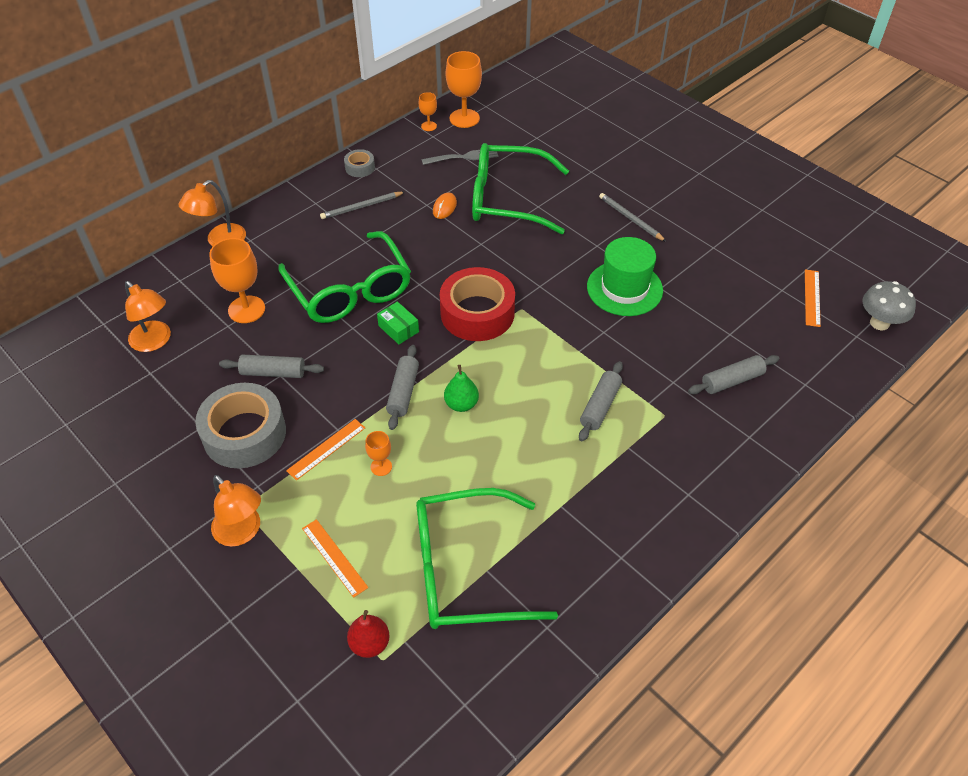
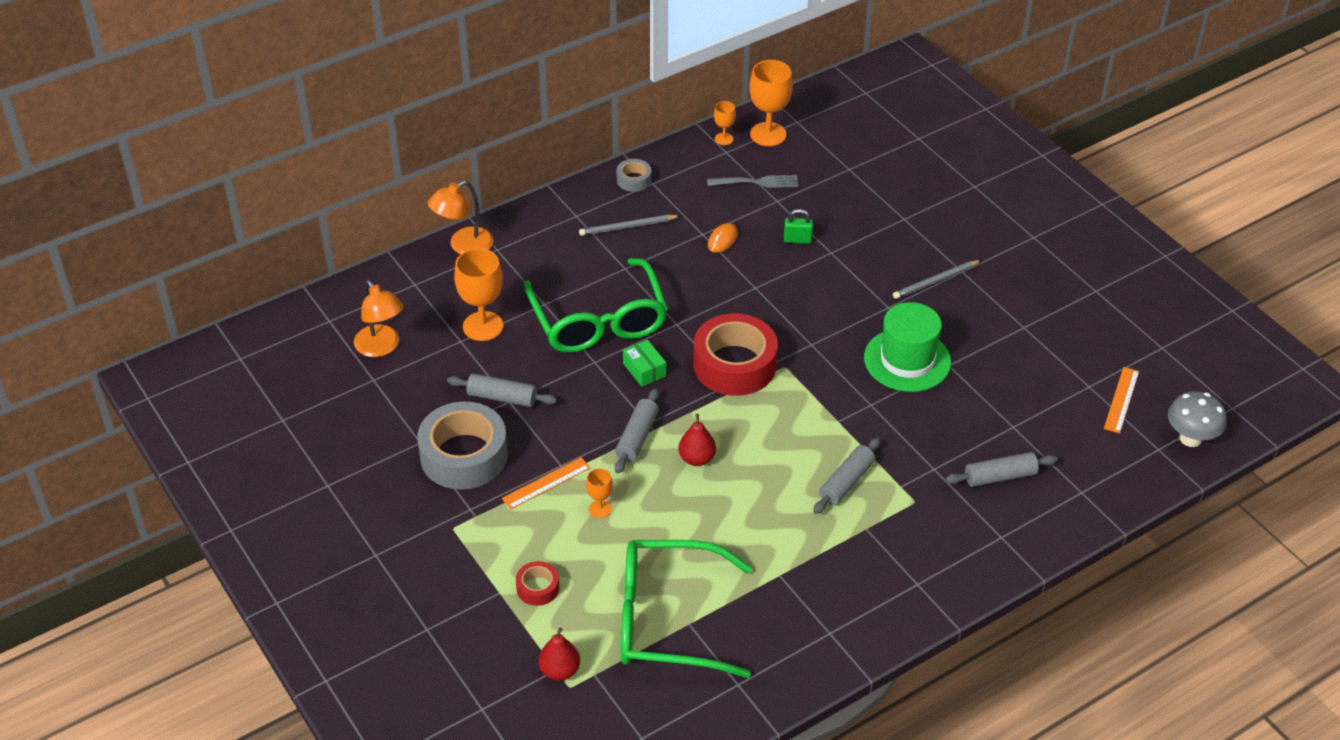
camera: 10 degrees right, 5 degrees down
(242, 532) = (449, 551): orange lamp -> none
(334, 557) = (538, 588): orange ruler -> red tape
(461, 404) = (697, 459): green pear -> red pear
(507, 199) = (797, 240): green glasses -> green padlock
(630, 219) = (935, 281): grey pencil -> grey pencil turned 90 degrees counterclockwise

